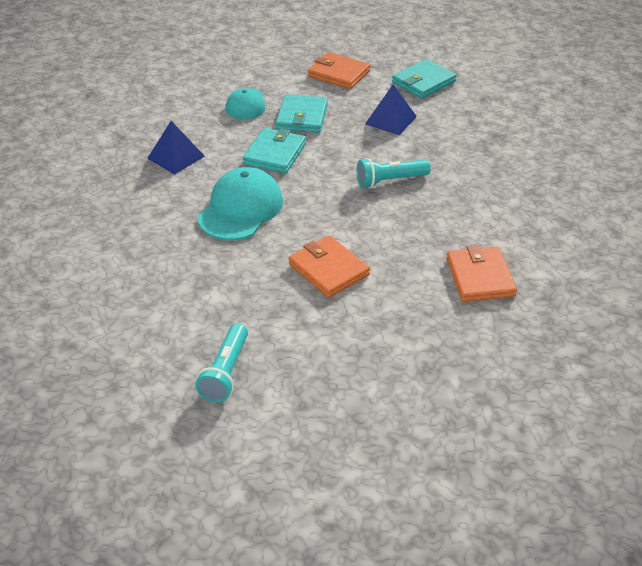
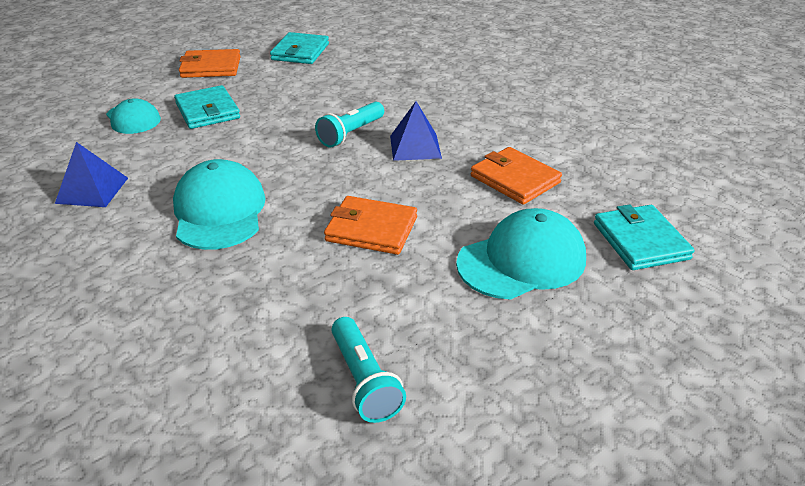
camera: 35 degrees left, 5 degrees down
(274, 154) = (209, 150): turquoise wallet -> turquoise wallet (640, 241)
(390, 120) = (300, 87): blue pyramid -> blue pyramid (415, 147)
(411, 345) = (522, 261): none -> turquoise cap

